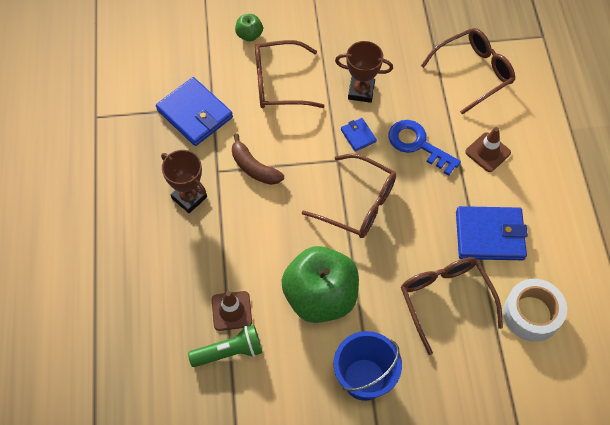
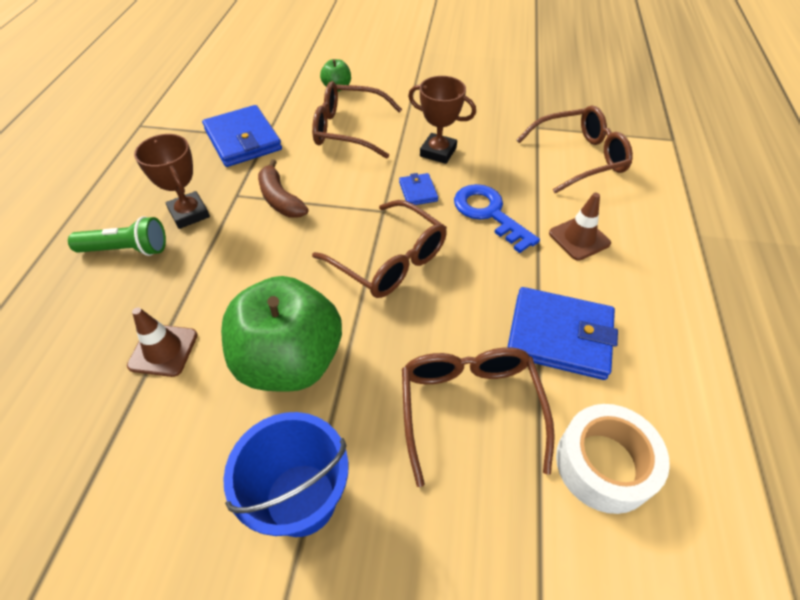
camera: 15 degrees right, 10 degrees down
(229, 352) = (128, 404): green flashlight -> green flashlight (127, 249)

